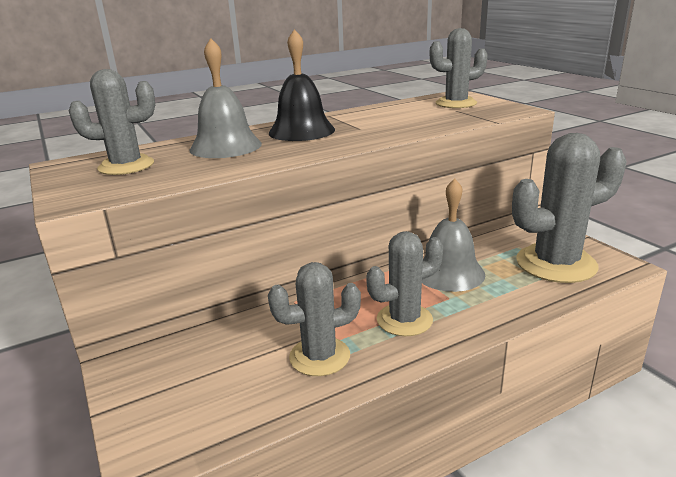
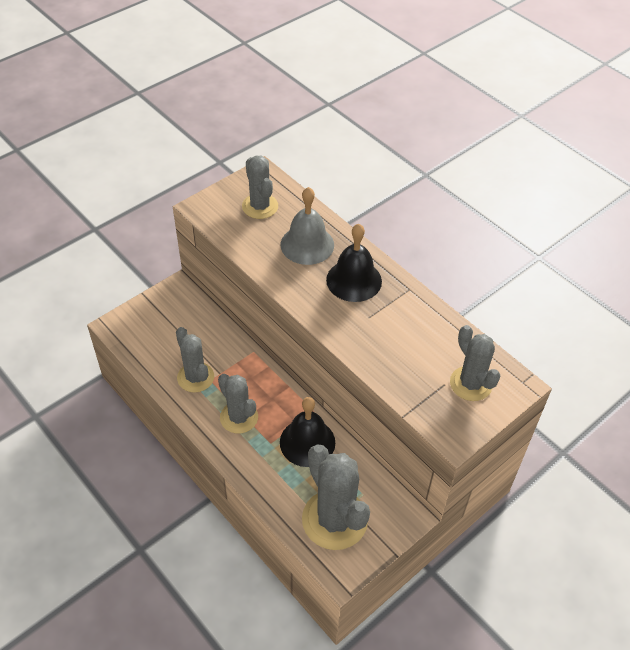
camera: 75 degrees right, 25 degrees up
(449, 272) = (307, 442): grey bell -> black bell

